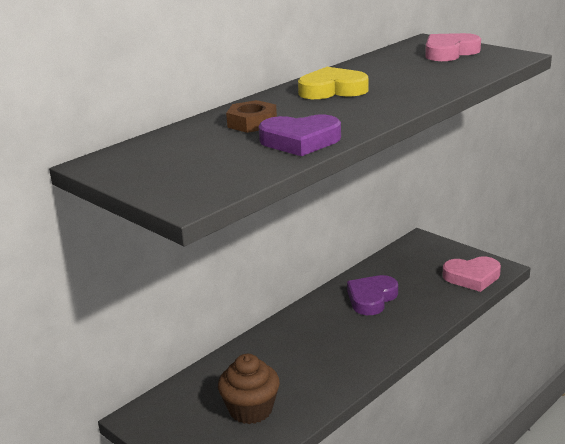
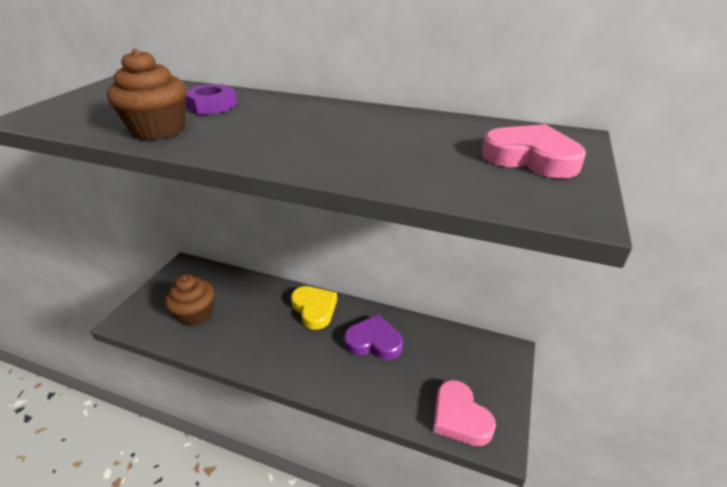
camera: 65 degrees right, 10 degrees up
(252, 123) = (212, 106): brown nut -> purple nut
(300, 141) = (159, 130): purple heart -> brown cupcake
(332, 90) = (323, 119): yellow heart -> yellow heart (314, 309)

